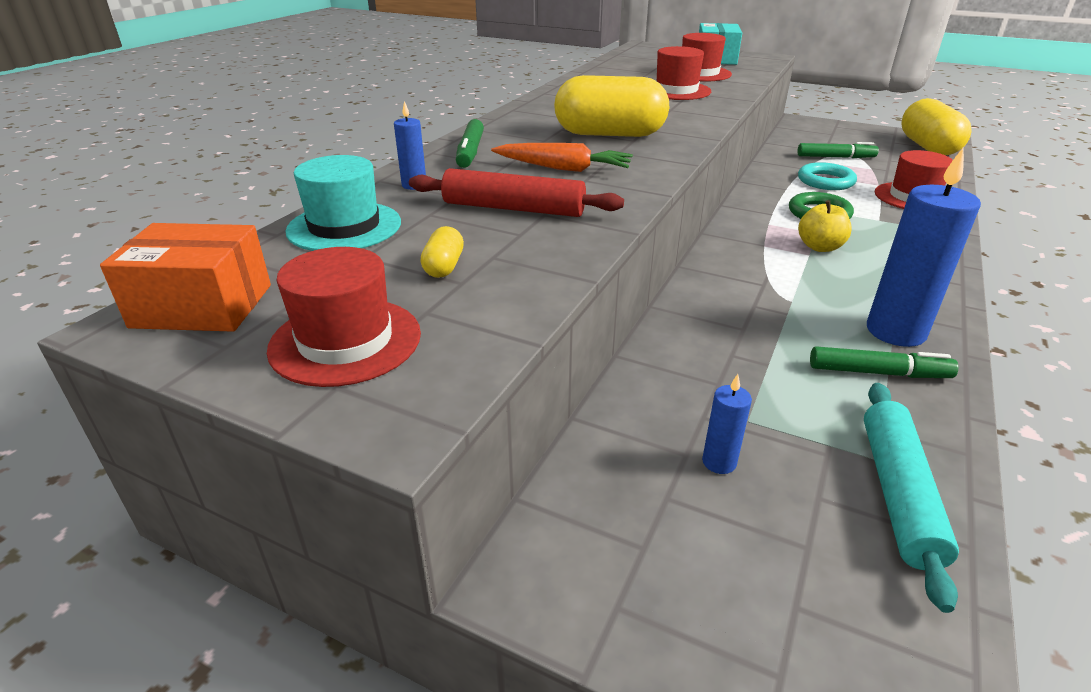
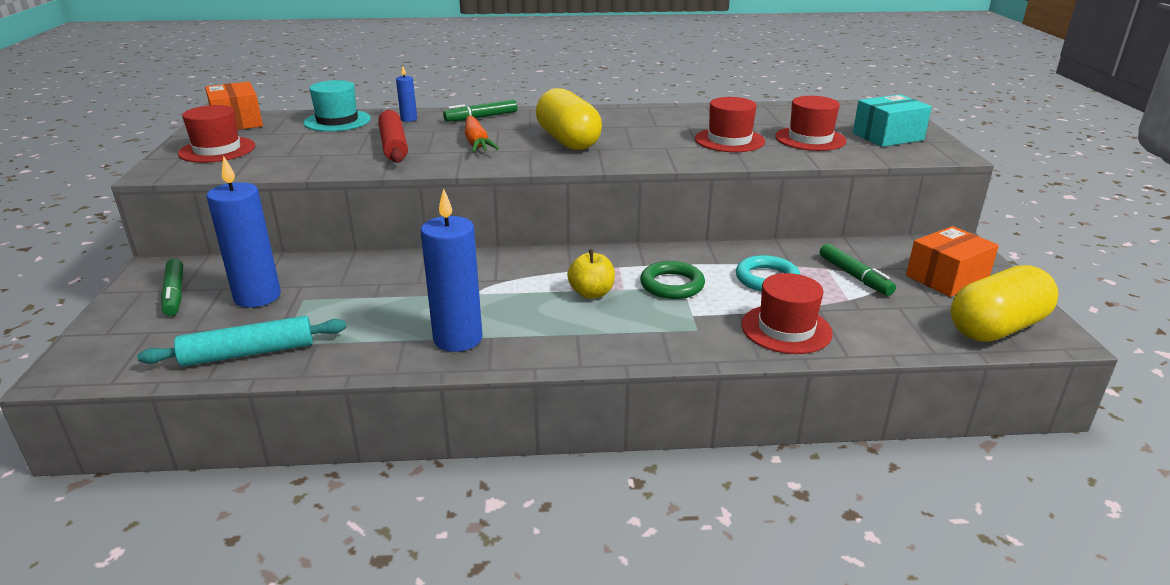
camera: 60 degrees right, 5 degrees down
(444, 266) = (302, 148): yellow capsule -> none
(719, 462) = (257, 297): blue candle -> blue candle, size x2.14
(851, 137) = (946, 278): none -> orange box
(878, 372) = (388, 336): green marker -> green marker (174, 294)

